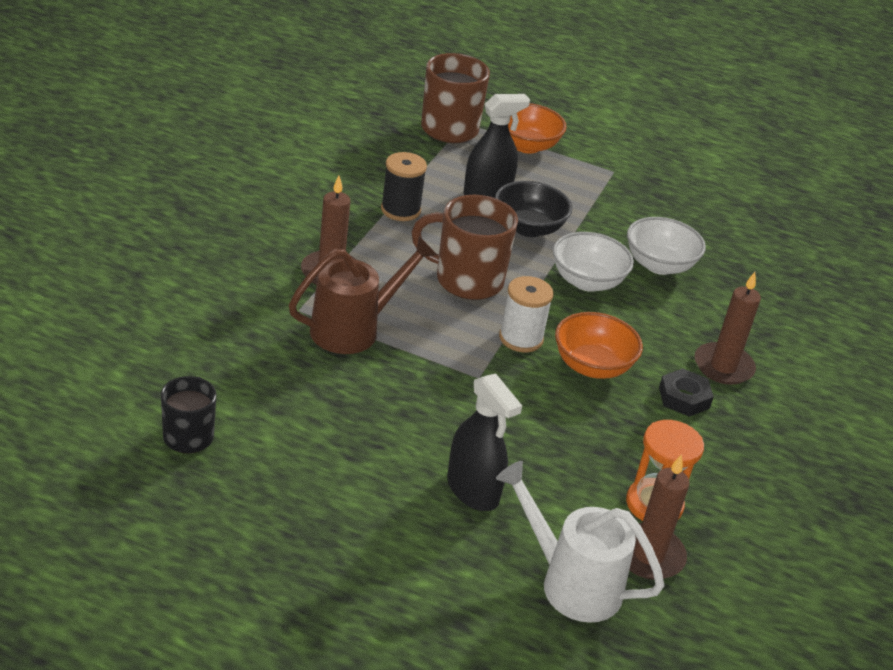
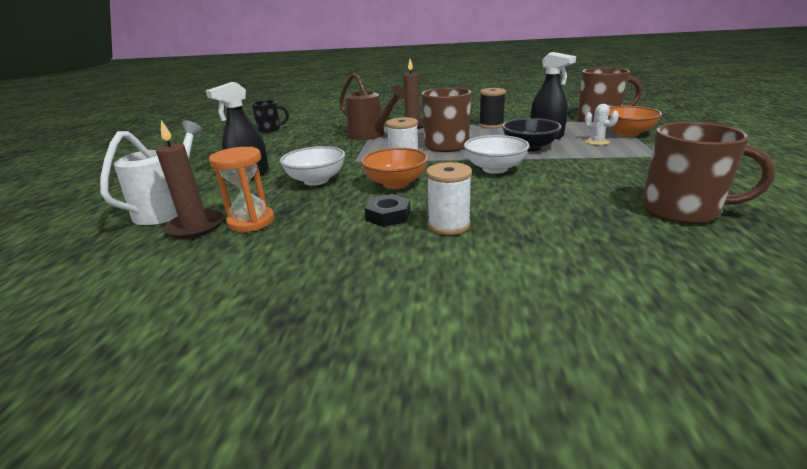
camera: 80 degrees right, 10 degrees down
(542, 178) = (597, 142): none -> white cactus
(659, 265) = (559, 185): white bowl -> white bowl (316, 180)
(723, 366) = (449, 225): brown candle -> white spool
(746, 236) = (682, 210): none -> brown mug

